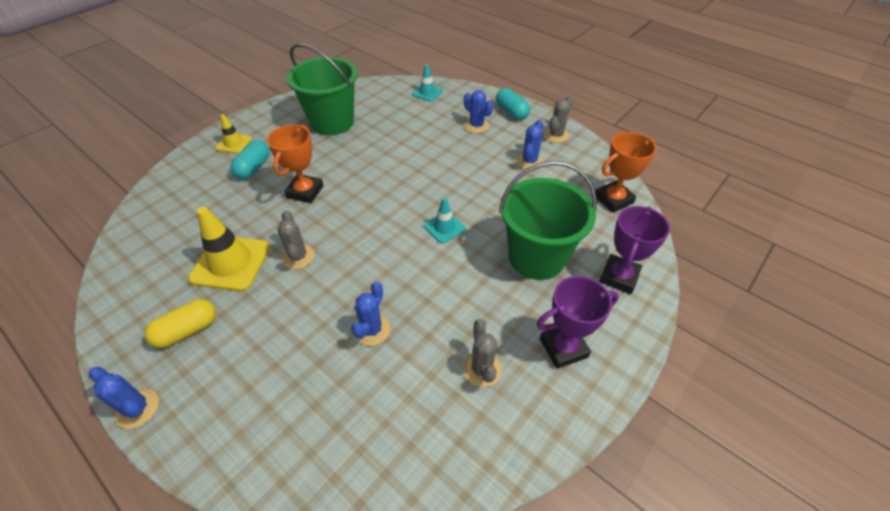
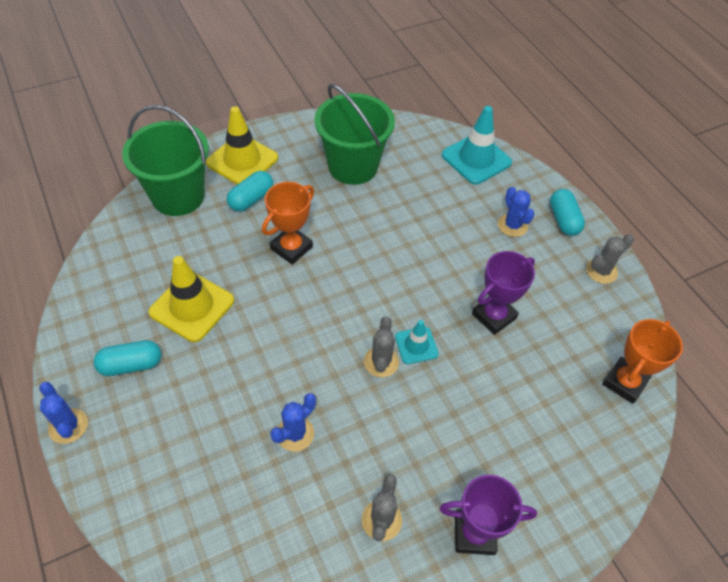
camera: 20 degrees right, 5 degrees up
(187, 330) = (131, 365): yellow capsule -> turquoise capsule
(234, 143) = (242, 160): yellow traffic cone -> yellow traffic cone, size x1.79
(298, 257) = (256, 324): grey cactus -> grey cactus (381, 362)
(427, 93) = (476, 159): turquoise traffic cone -> turquoise traffic cone, size x1.79
(529, 161) = (551, 295): blue cactus -> none
(536, 257) = (498, 420): green bucket -> green bucket (178, 196)
(613, 200) = (624, 382): orange trophy -> orange trophy turned 45 degrees counterclockwise
(619, 277) = (577, 480): purple trophy -> purple trophy (494, 316)

